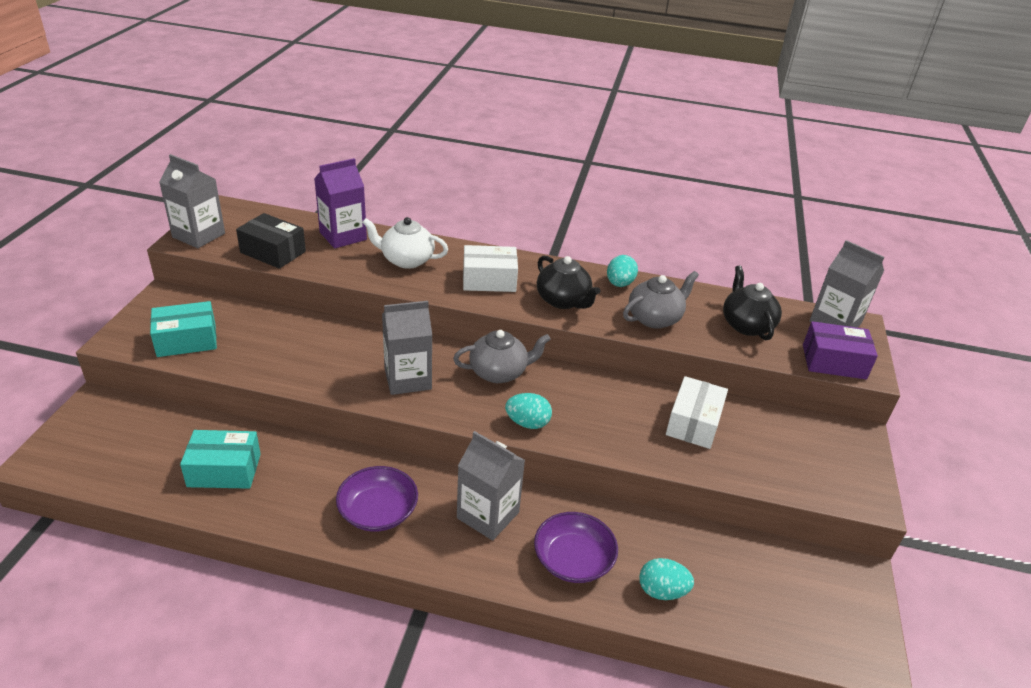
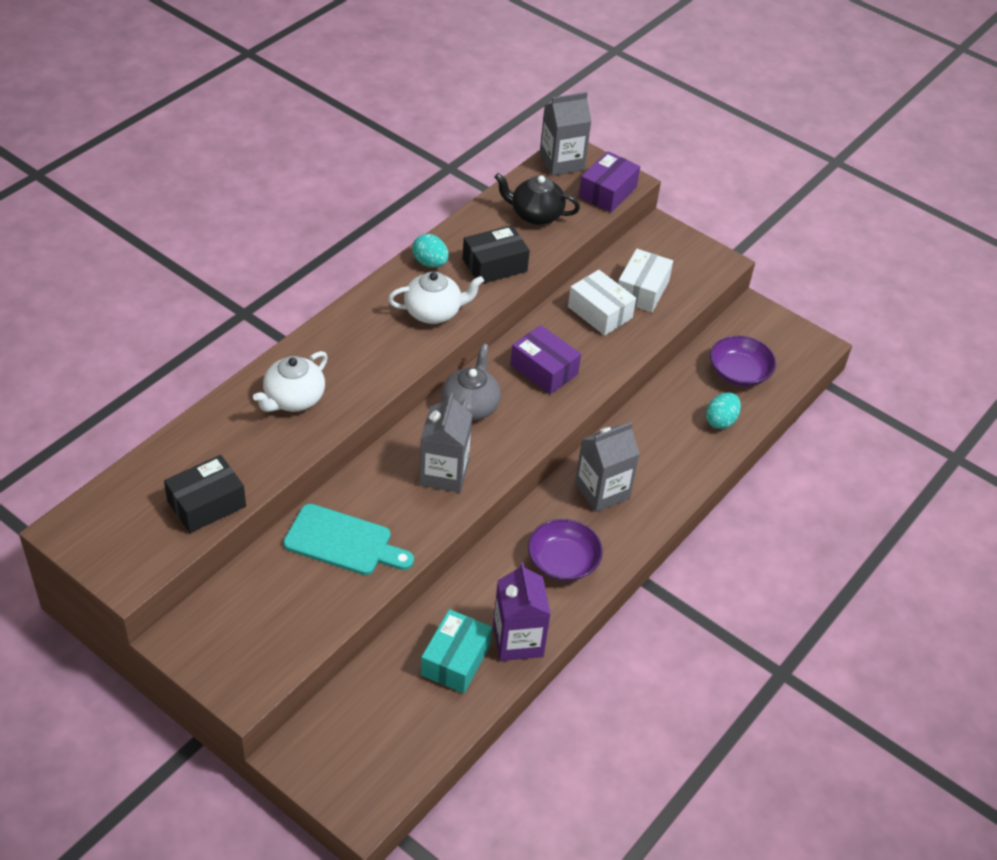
camera: 65 degrees left, 10 degrees up
(187, 340) = (280, 633): turquoise box -> none
(199, 235) = (123, 563): grey carton -> none
(297, 345) = (343, 542): none -> turquoise cutting board
(343, 236) = (210, 435): purple carton -> purple carton (518, 640)
(489, 280) = (368, 350): white box -> white box (642, 290)
(527, 423) = (547, 413): turquoise egg -> none
(563, 301) = (434, 312): black teapot -> white teapot
(573, 560) = (671, 457): purple bowl -> purple bowl (739, 372)
(582, 405) = (544, 370): none -> purple box
(655, 318) = (494, 265): grey teapot -> black box

